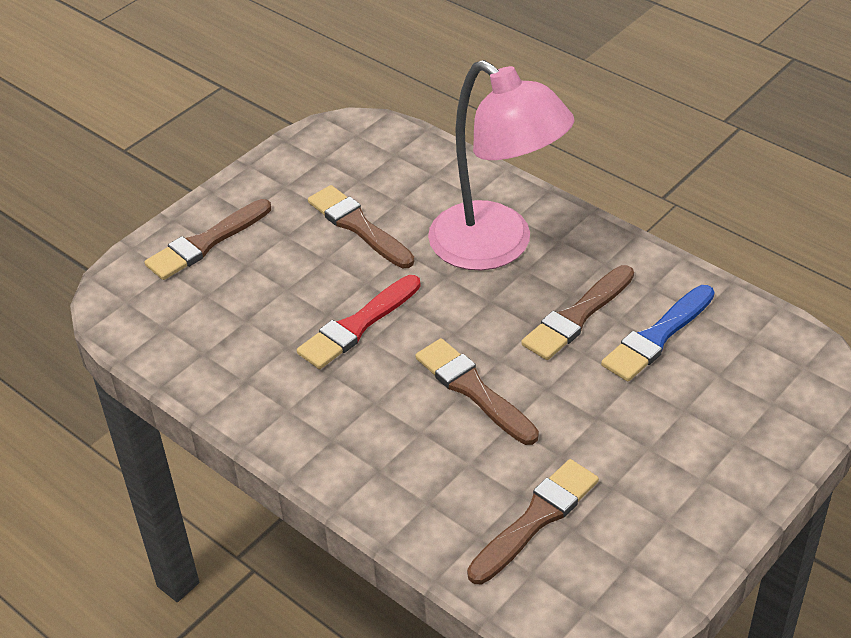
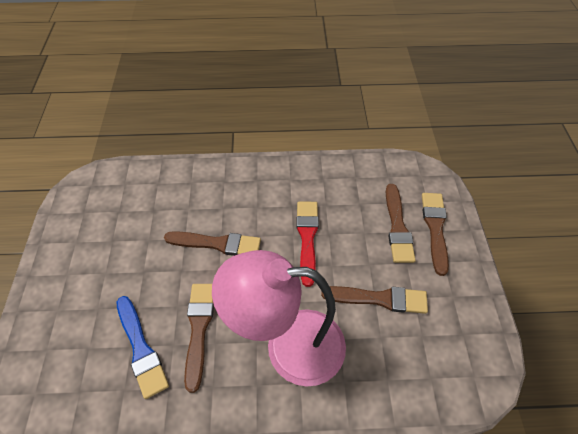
camera: 135 degrees right, 10 degrees up
(536, 519) = (138, 205): brown brush -> brown brush (397, 227)
(657, 337) = (141, 349): blue brush -> blue brush turned 150 degrees clockwise

